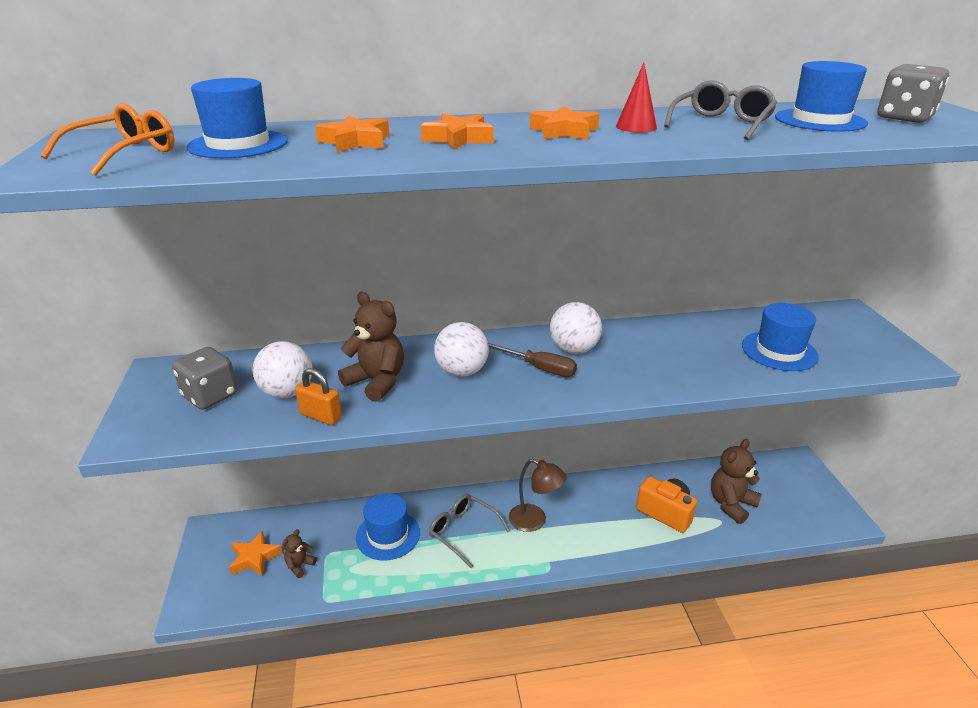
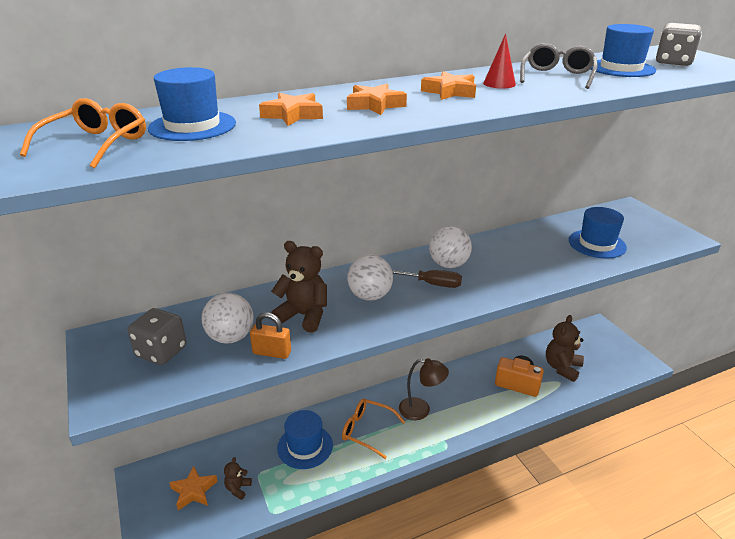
camera: 15 degrees left, 0 degrees up
(463, 532) = (367, 431): grey glasses -> orange glasses

